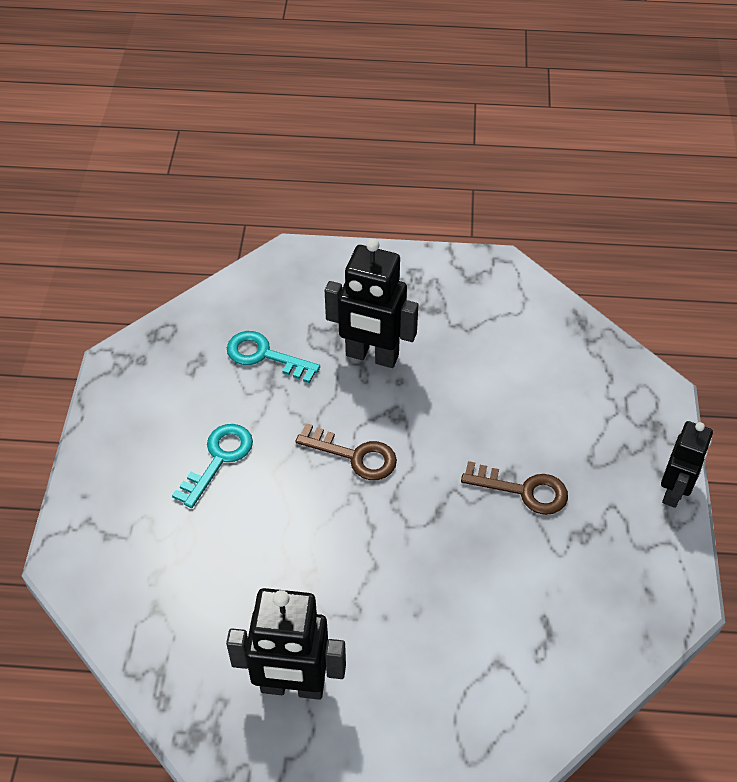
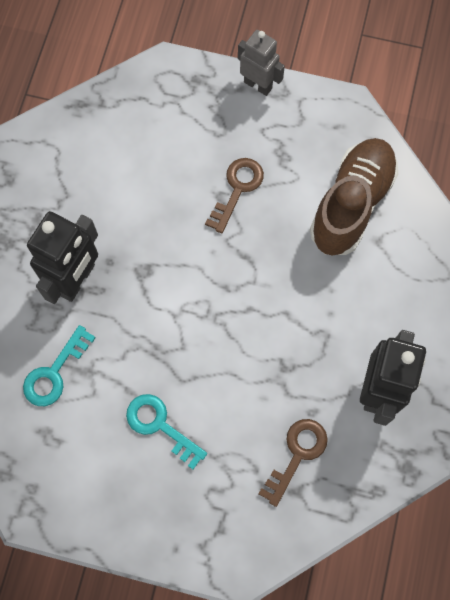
camera: 80 degrees left, 20 degrees up
(355, 455) = (179, 311): brown key -> brown key (297, 454)
(541, 623) = (351, 204): none -> brown shoe
(674, 492) = (258, 85): black robot -> grey robot

